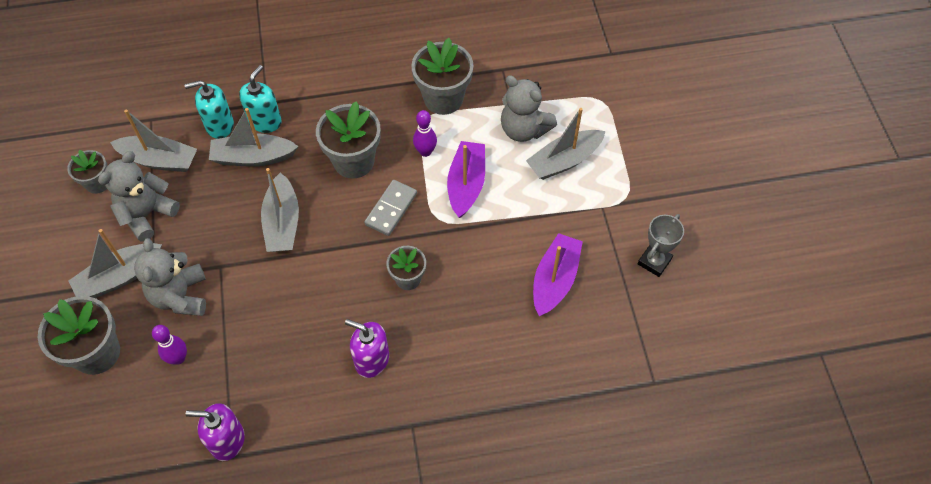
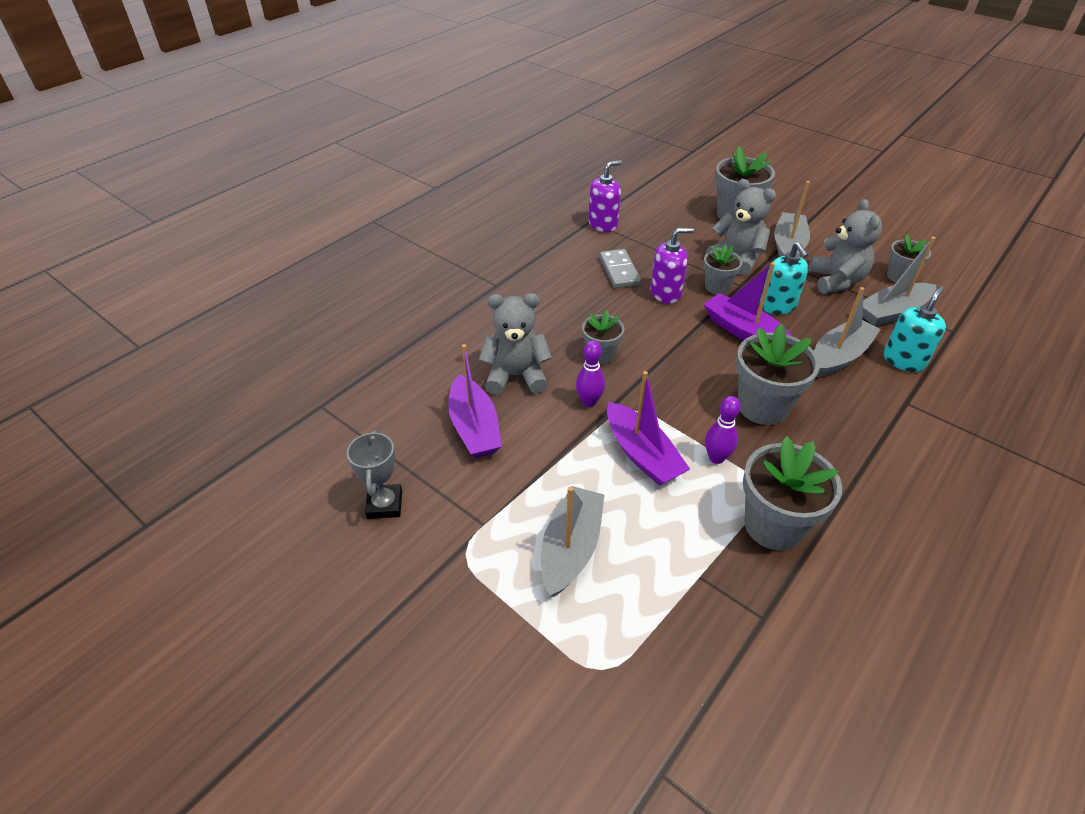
camera: 140 degrees right, 15 degrees down
(178, 358) = (687, 236): purple bowling pin -> purple bowling pin (589, 402)
(240, 278) = (717, 287): none -> grey flower pot
(265, 121) = (880, 387): turquoise soap dispenser -> turquoise soap dispenser (777, 306)
(282, 222) = (744, 331): grey boat -> purple boat
(372, 360) = (565, 299): purple soap dispenser -> purple soap dispenser (665, 293)
(391, 209) = (679, 391): grey domino -> grey domino (619, 271)
(524, 129) = (651, 553): grey teddy bear -> grey teddy bear (516, 376)

